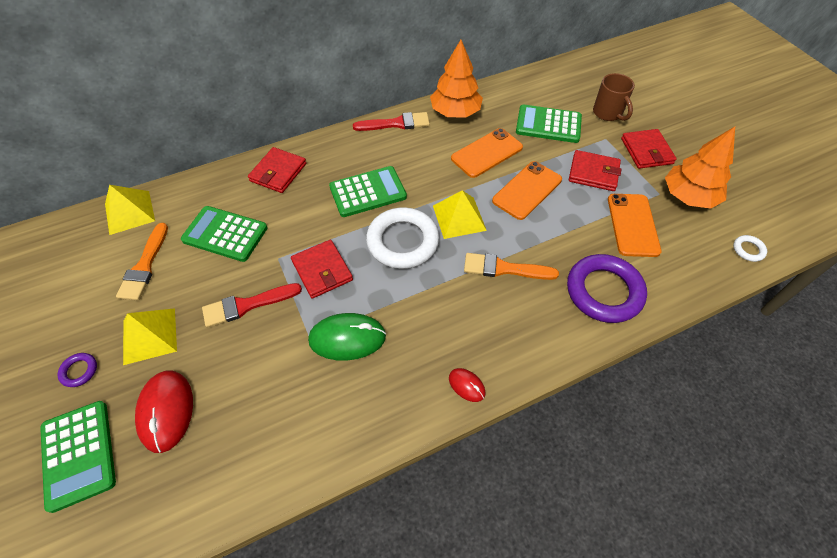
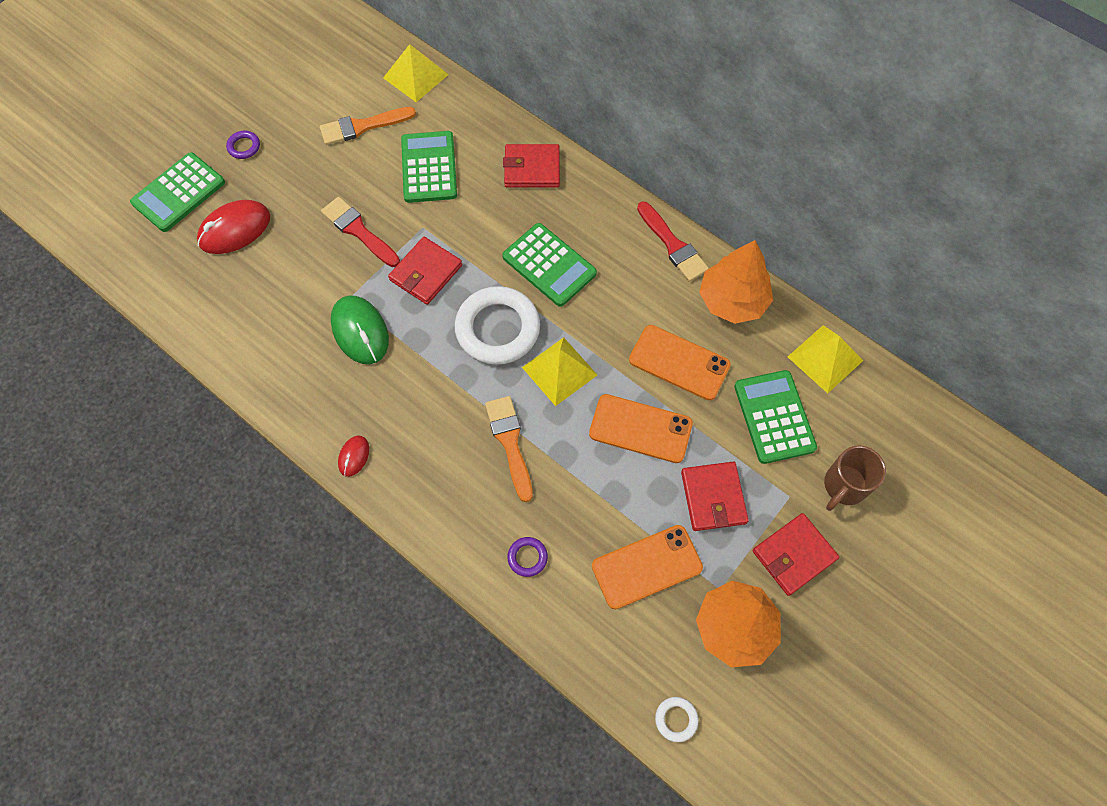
camera: 65 degrees right, 10 degrees up
(149, 336) = (296, 175): yellow pyramid -> yellow pyramid (825, 358)
(604, 291) = (527, 557): purple ring -> purple ring, size x0.43

